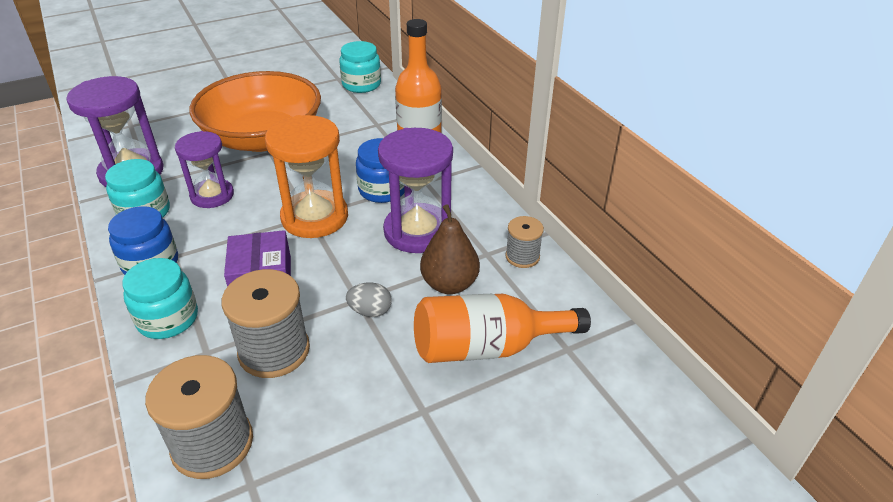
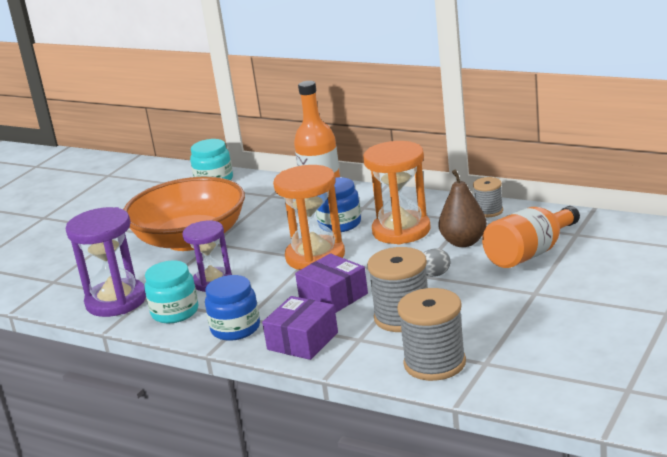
camera: 30 degrees left, 15 degrees down
(168, 319) = (302, 341): turquoise jar -> purple box
(417, 231) = (401, 230): purple hourglass -> orange hourglass

